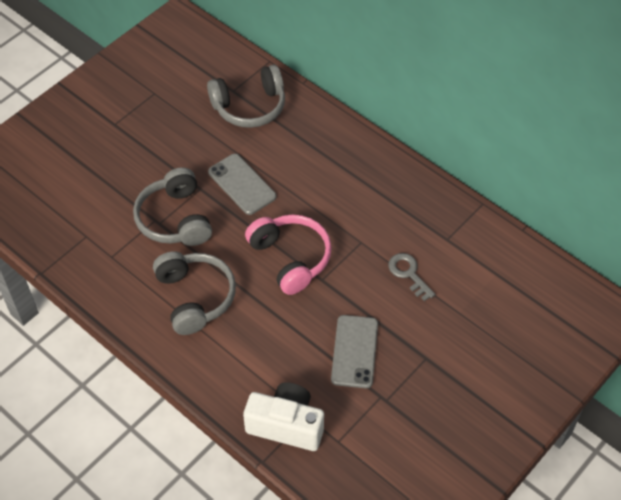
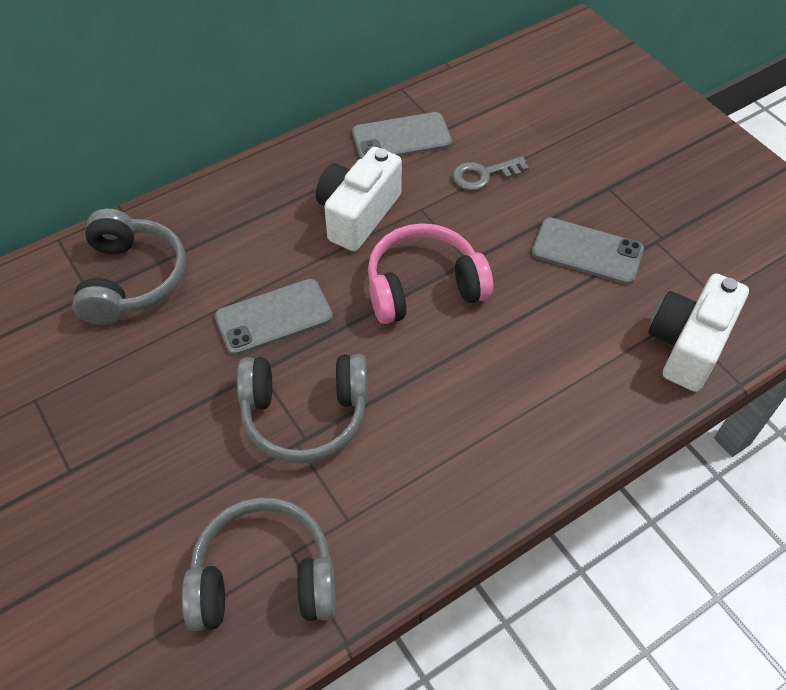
camera: 75 degrees left, 0 degrees up
(195, 297) = (458, 414): grey headphones -> grey headphones (264, 578)
(343, 207) = (358, 214): none -> white camera
(428, 215) = (401, 138): none -> grey phone

